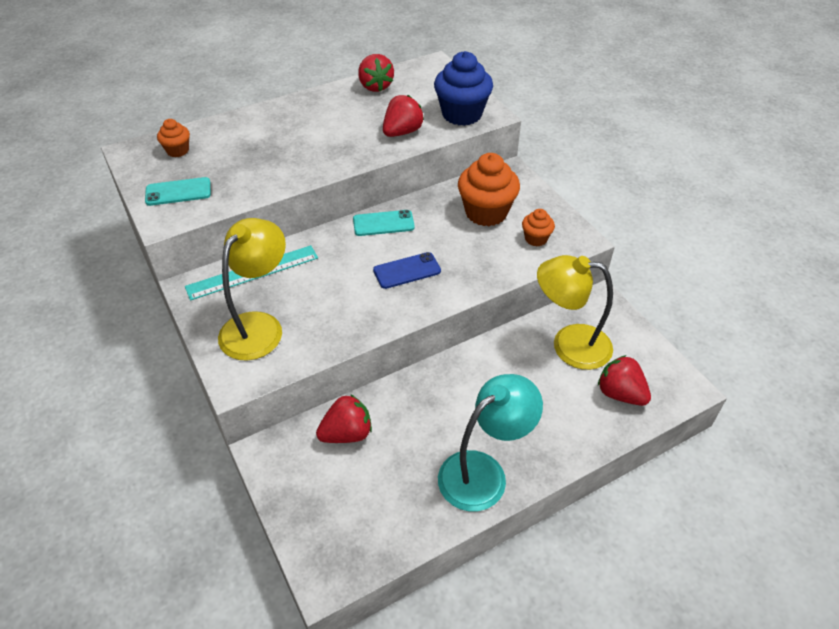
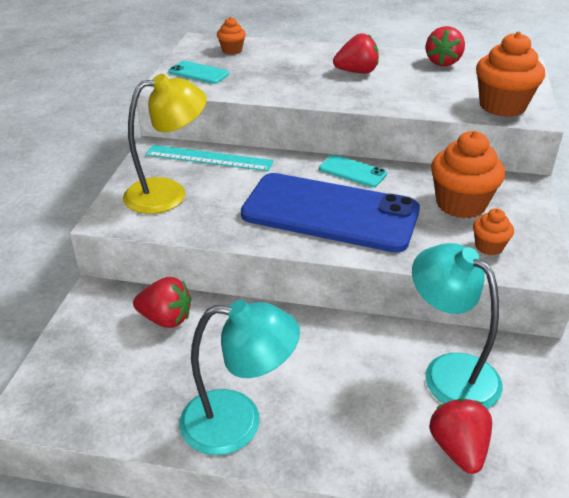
camera: 40 degrees right, 10 degrees down
(402, 132) = (426, 99): red strawberry -> red strawberry (357, 72)
(407, 271) = (330, 213): blue phone -> blue phone, size x2.41
(462, 114) = (502, 106): blue cupcake -> orange cupcake
(569, 345) = (449, 371): yellow lamp -> turquoise lamp

